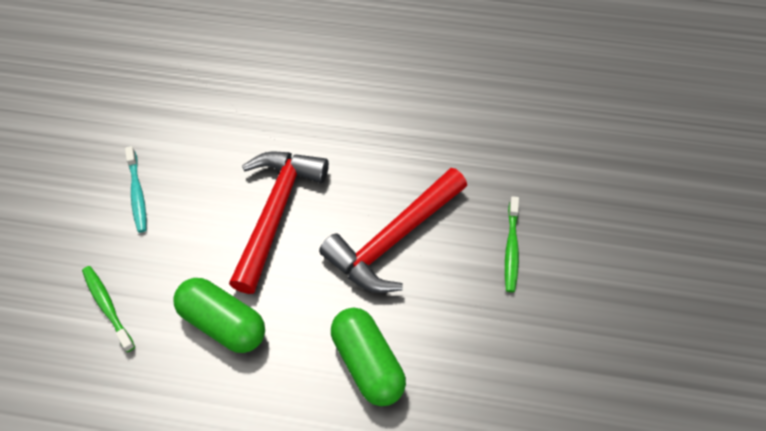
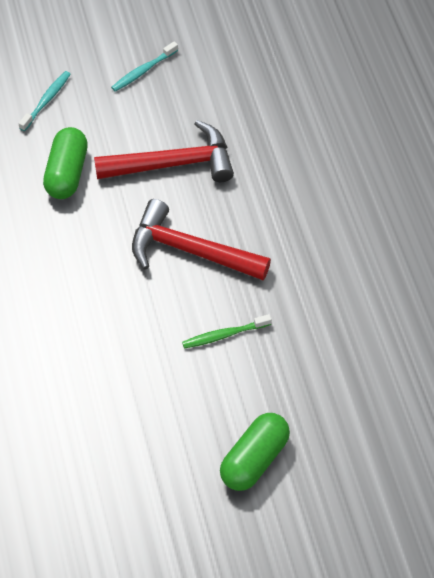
camera: 65 degrees right, 0 degrees up
(107, 307) = (46, 100): green toothbrush -> turquoise toothbrush
(367, 363) = (78, 273): green capsule -> green capsule (254, 459)

